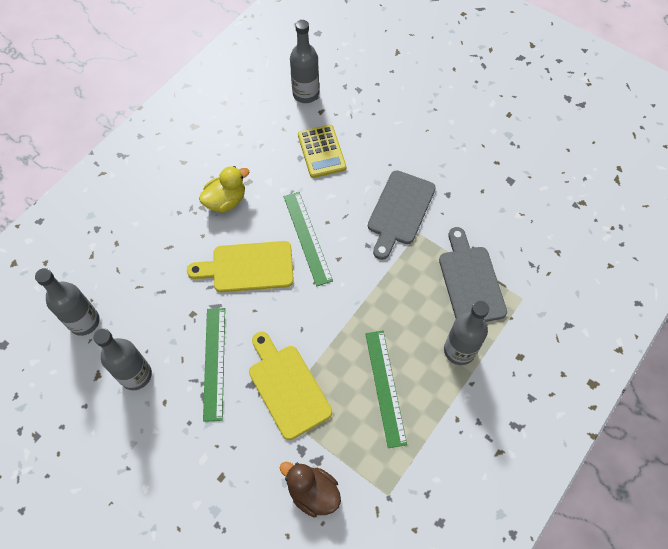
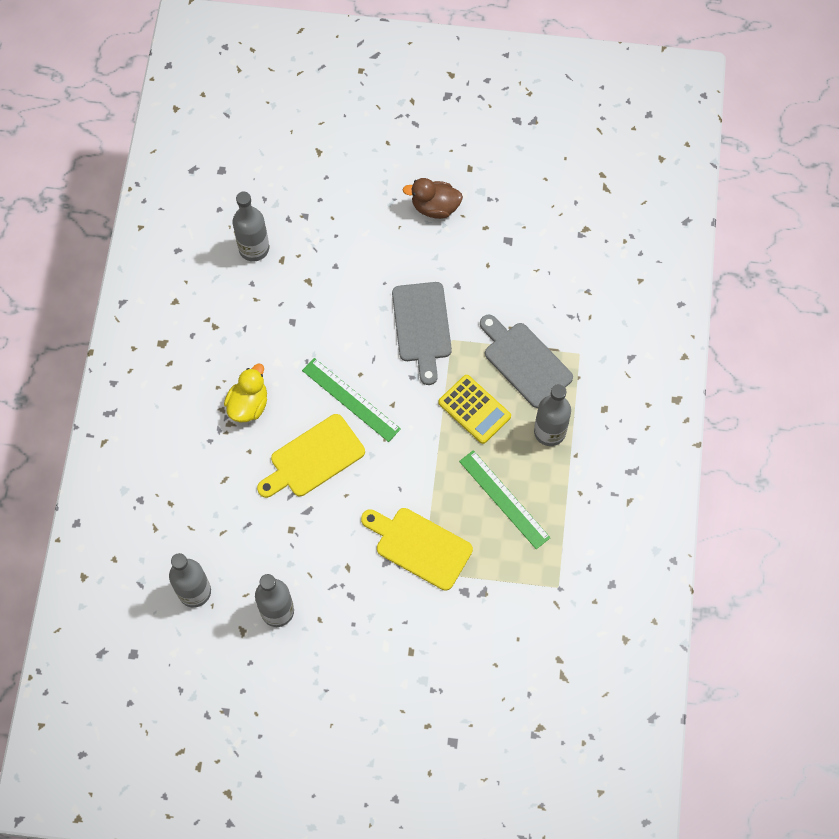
camera: 30 degrees left, 5 degrees up
(214, 362) = (341, 561): green ruler -> none
(312, 492) = (495, 620): brown duck -> brown duck (435, 207)
(321, 151) = (309, 304): yellow calculator -> yellow calculator (474, 409)

